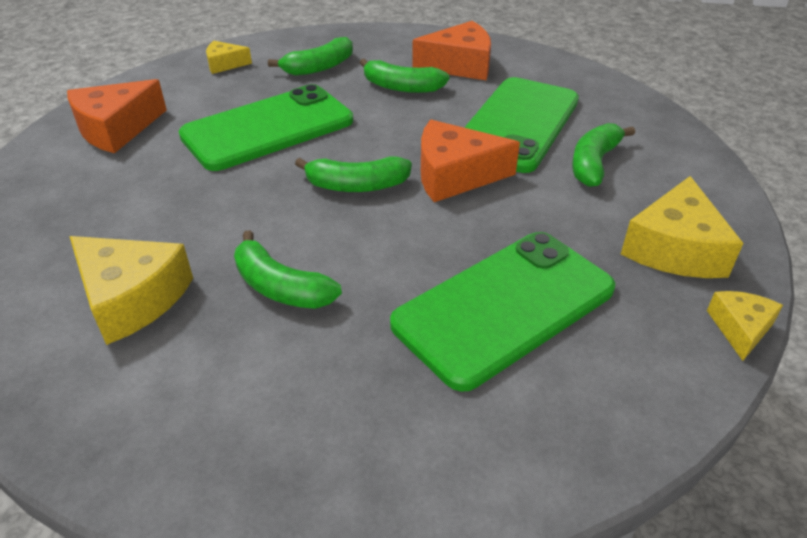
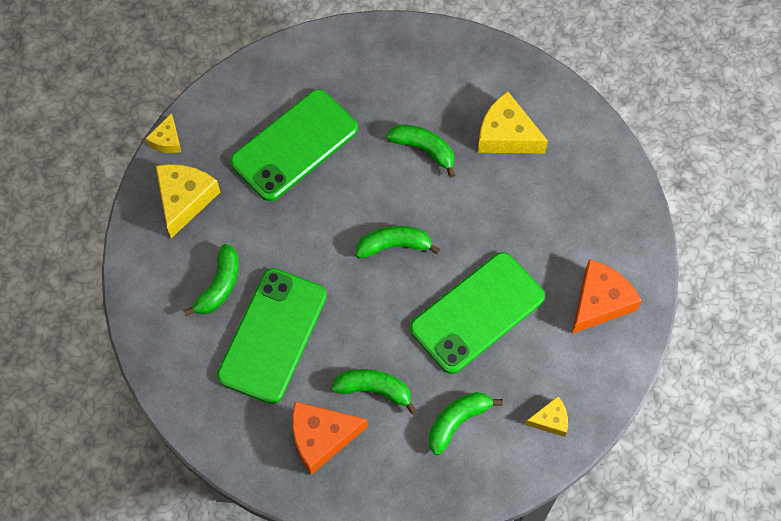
camera: 175 degrees right, 25 degrees up
(455, 175) = (324, 263): orange cheese -> none

